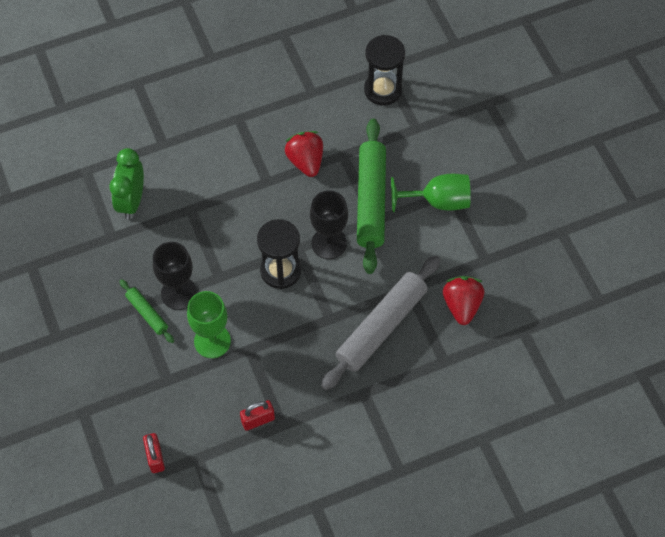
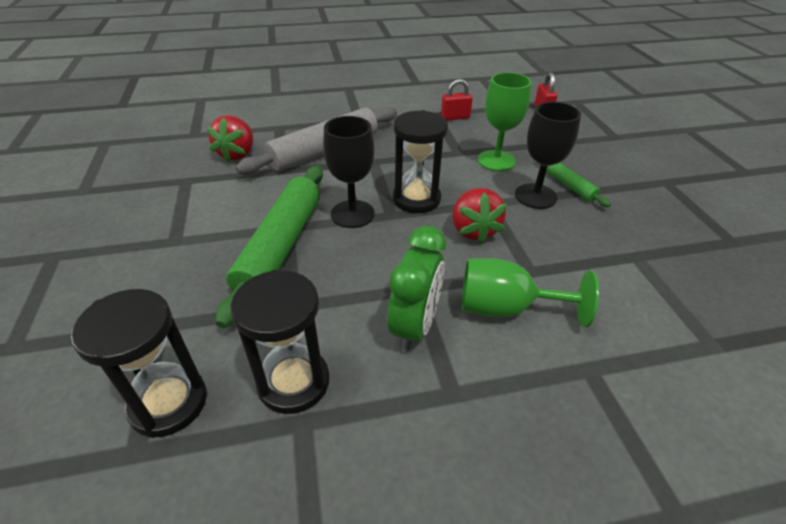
camera: 170 degrees left, 20 degrees down
(131, 201) = (620, 292): green clock -> green clock (415, 326)
(305, 161) = (352, 305): red strawberry -> red strawberry (473, 230)
(324, 110) = (293, 382): none -> black hourglass
(438, 201) = (196, 234): green goblet -> green goblet (506, 308)

